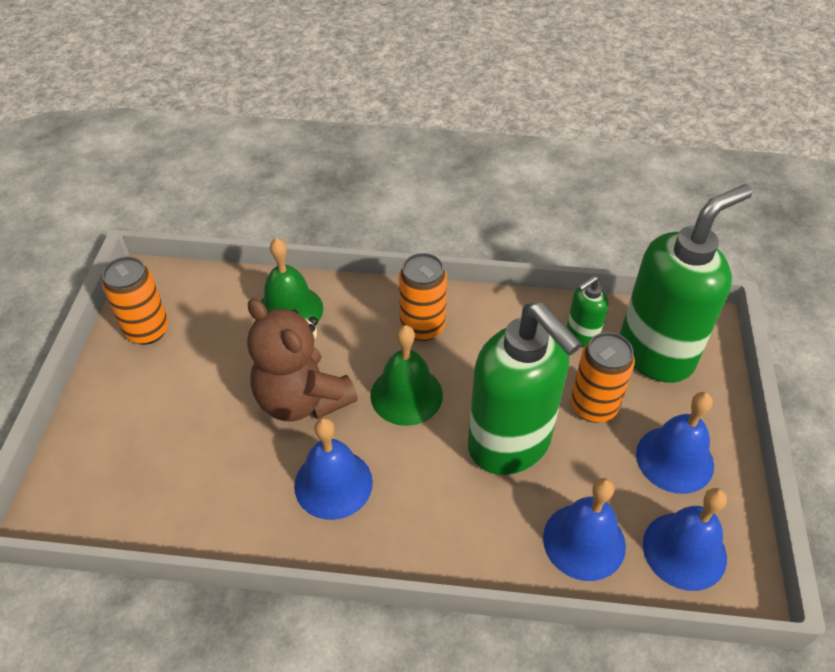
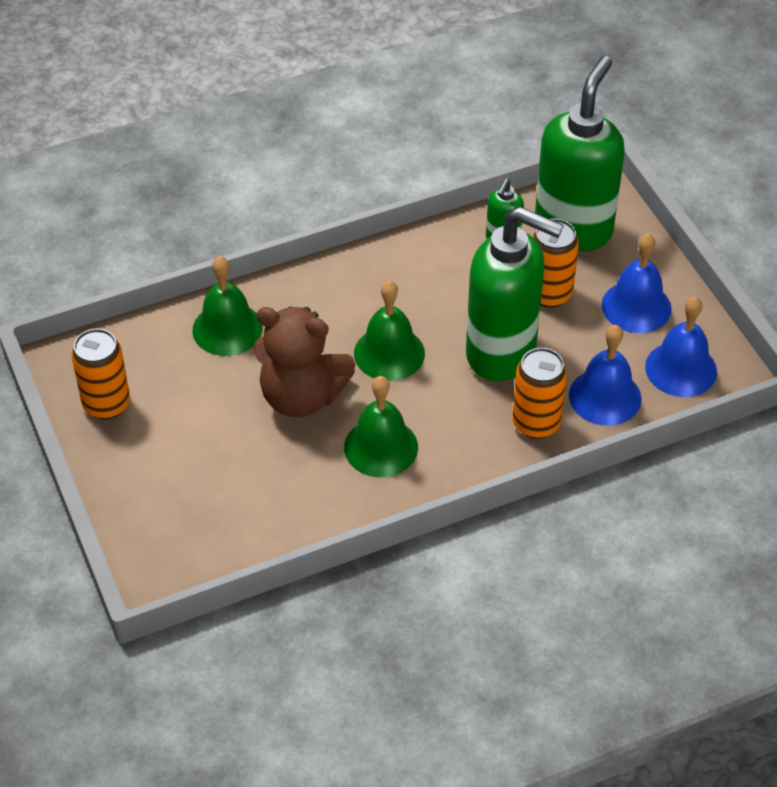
camera: 30 degrees left, 0 degrees up
(333, 483) = (381, 447): blue bell -> green bell
(422, 327) = (360, 291): orange can -> orange can (536, 423)

